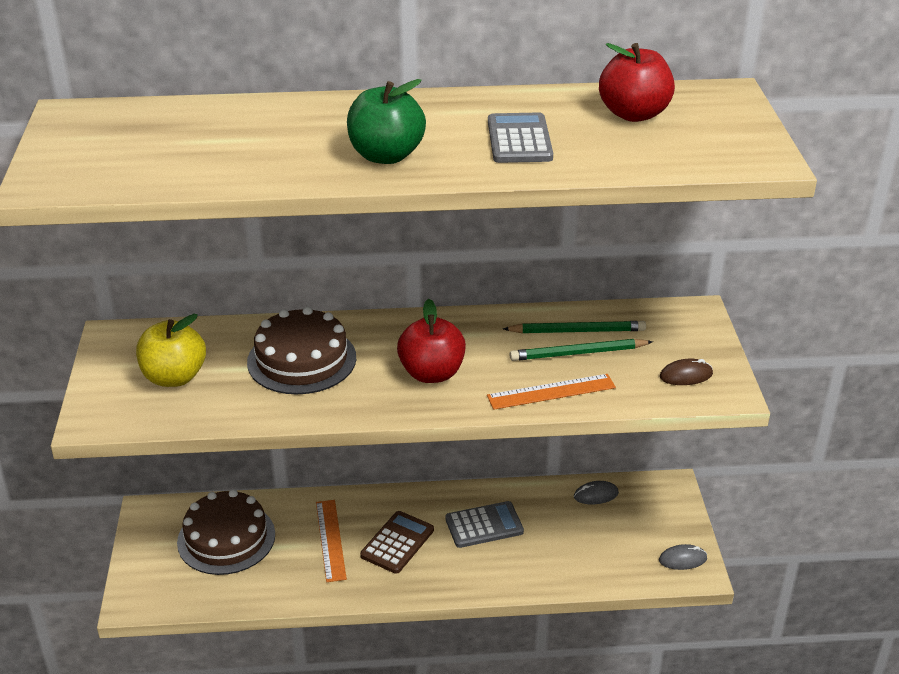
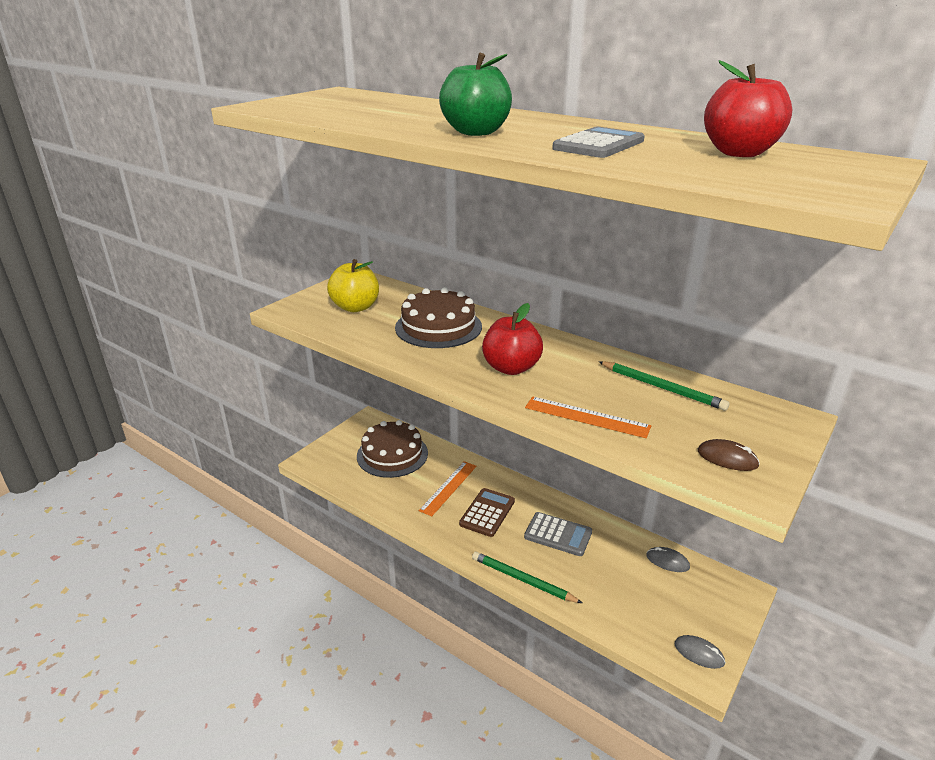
camera: 40 degrees right, 5 degrees down
(397, 543) = (487, 513): brown calculator -> brown calculator turned 45 degrees counterclockwise
(578, 353) = (644, 402): green pencil -> green pencil (523, 580)

